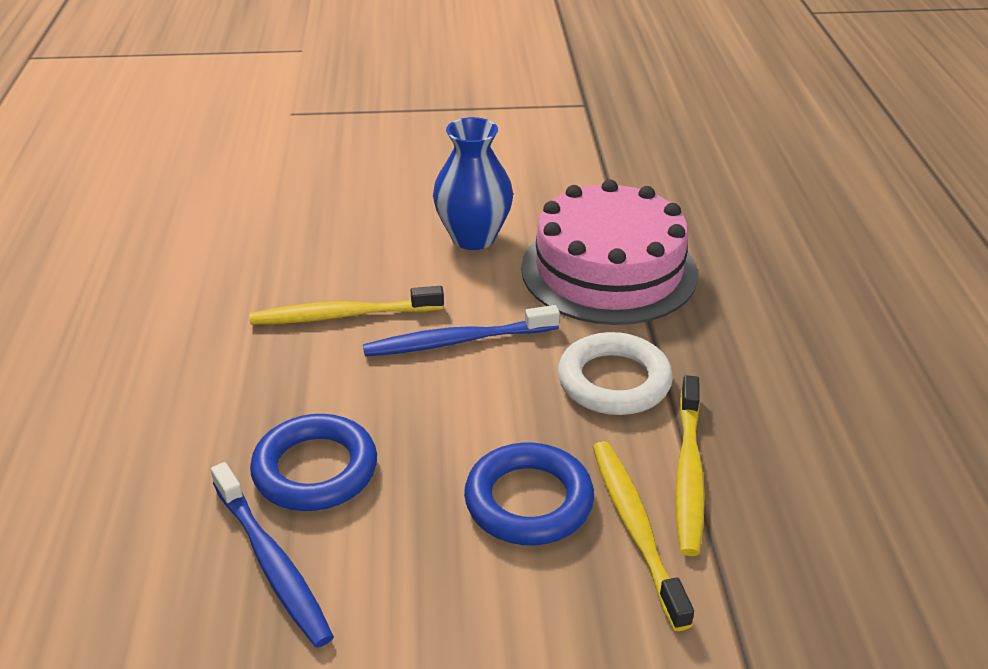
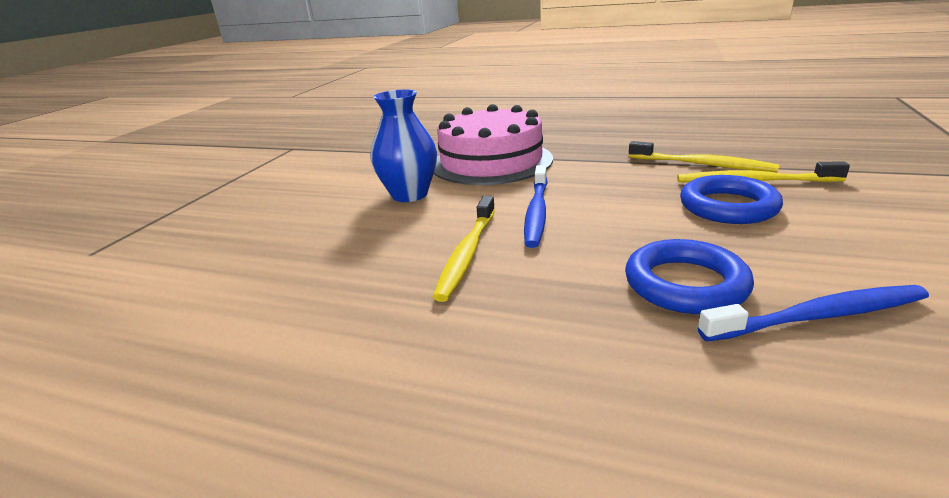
camera: 65 degrees left, 10 degrees down
(614, 381) = (609, 172): white ring -> none

